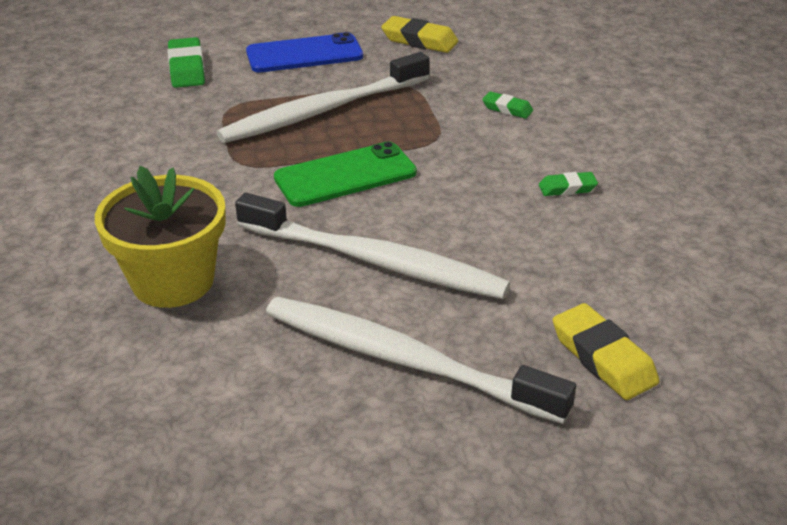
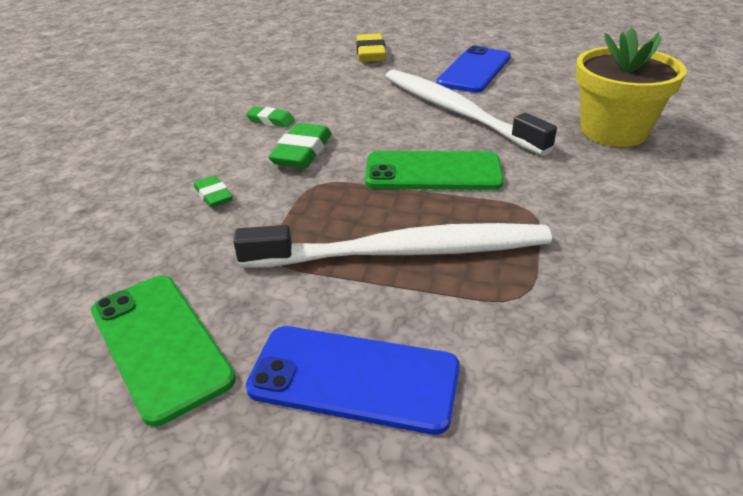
camera: 150 degrees left, 0 degrees up
(187, 68) = (573, 417): green eraser -> green eraser (302, 152)
(404, 360) = (474, 70): white toothbrush -> blue phone
(419, 40) = (159, 344): yellow eraser -> green phone

